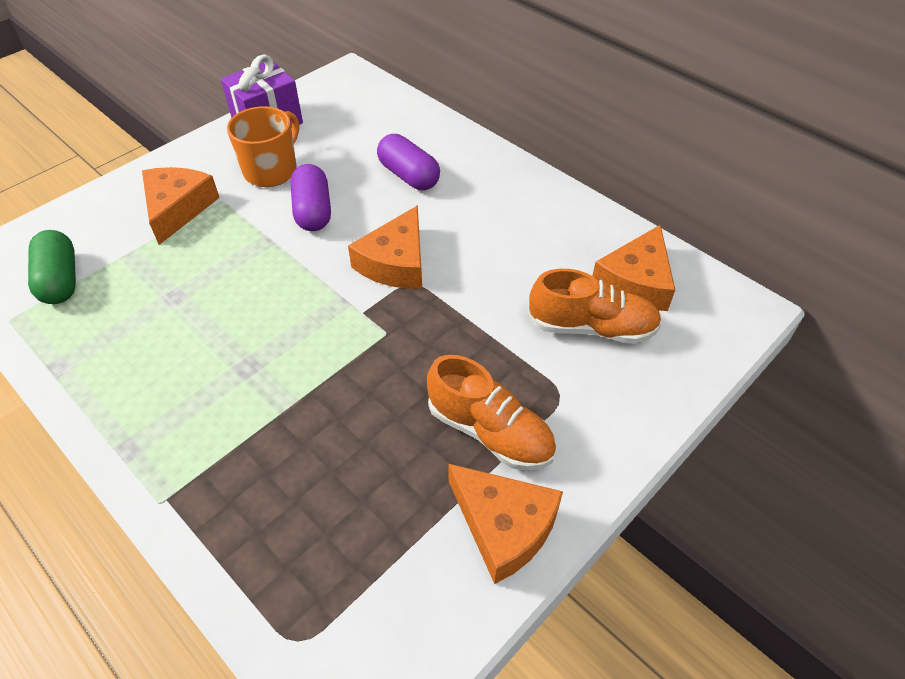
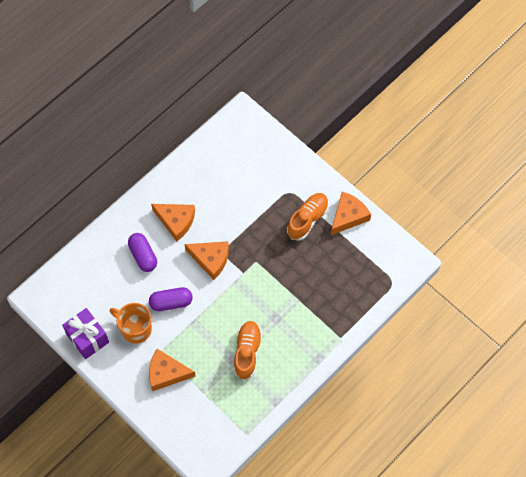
camera: 90 degrees left, 15 degrees up
(60, 280) = (220, 418): green capsule -> none
(409, 176) = (143, 256): purple capsule -> purple capsule turned 75 degrees counterclockwise
(592, 327) = (253, 176): orange shoe -> orange shoe (247, 352)
(635, 282) = (225, 155): orange cheese -> orange cheese (176, 221)

